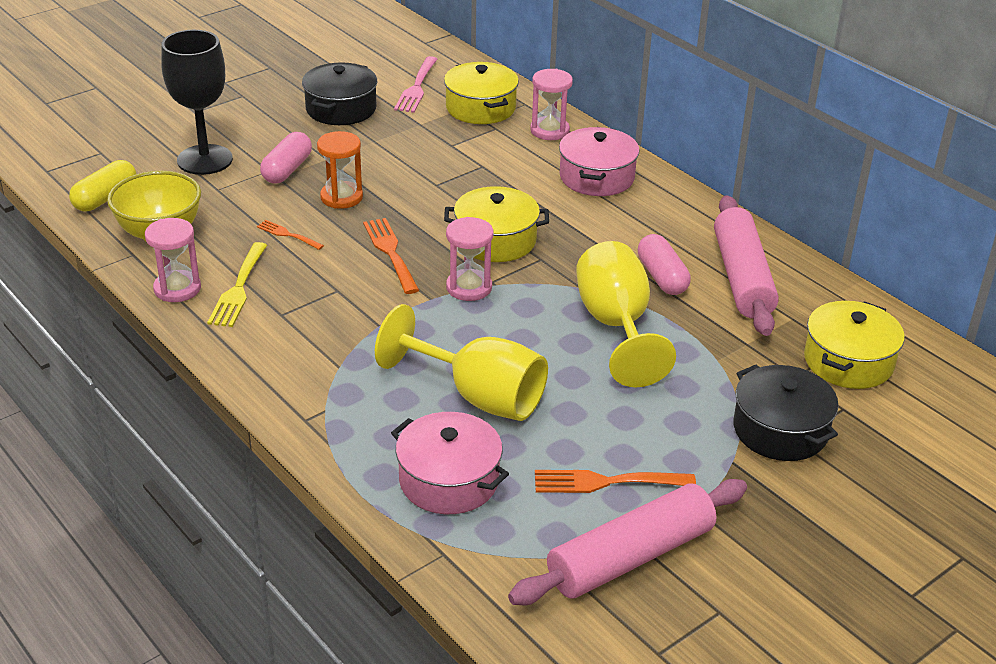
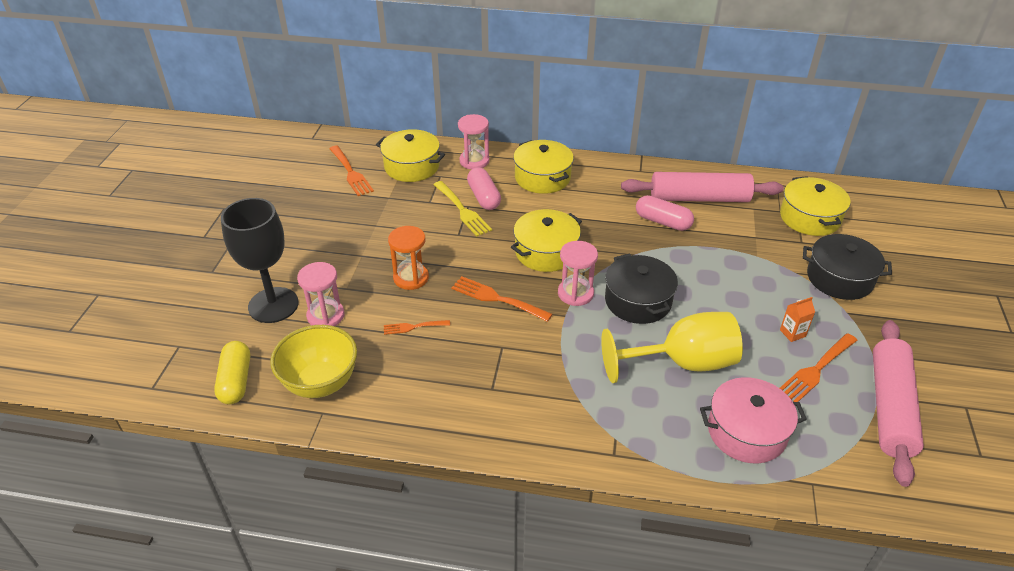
camera: 40 degrees left, 5 degrees up
(177, 289) = (394, 418): pink hourglass -> pink hourglass (325, 316)
(238, 289) = (437, 389): yellow fork -> yellow fork (462, 210)
(287, 170) = (345, 279): pink capsule -> pink capsule (484, 197)
(341, 109) = (320, 213): black pot -> black pot (638, 301)
(417, 87) = (351, 173): pink fork -> orange fork
(597, 177) = (542, 178): pink pot -> yellow pot
(616, 326) = (684, 267): yellow goblet -> none
(635, 441) = (792, 333): none -> orange carton
(742, 277) = (699, 198): pink rolling pin -> pink rolling pin turned 45 degrees counterclockwise

